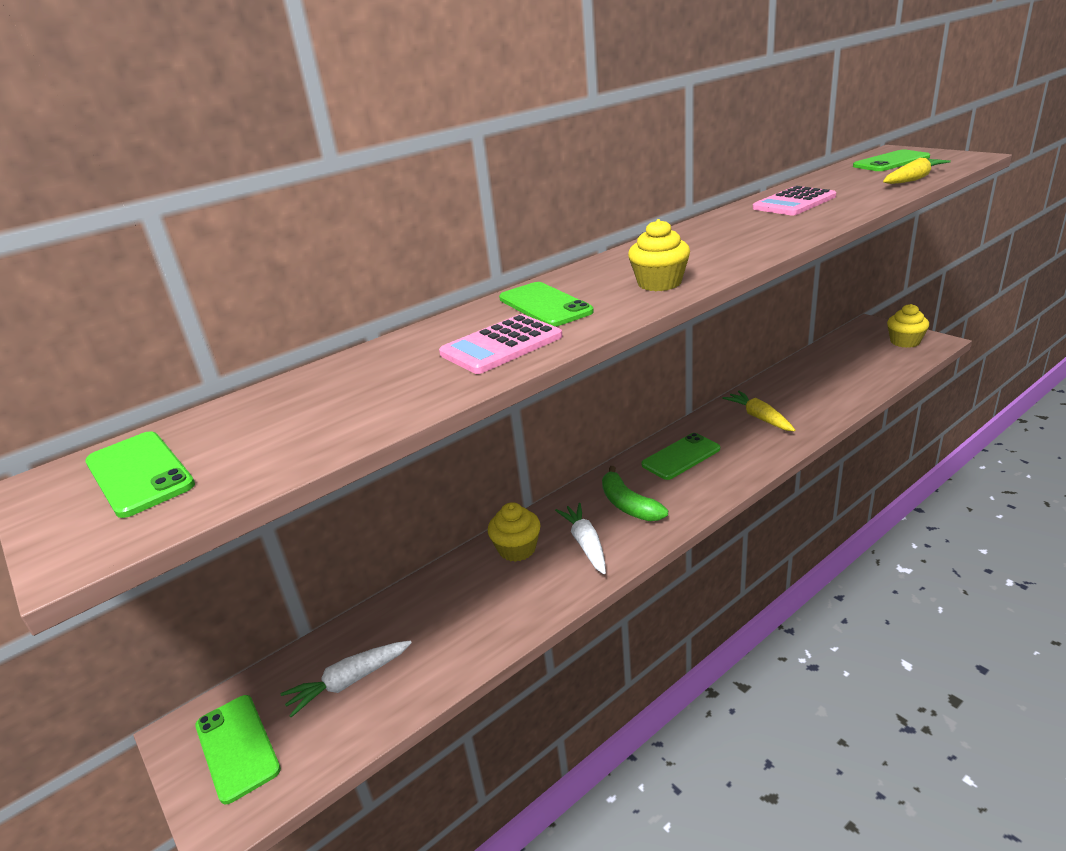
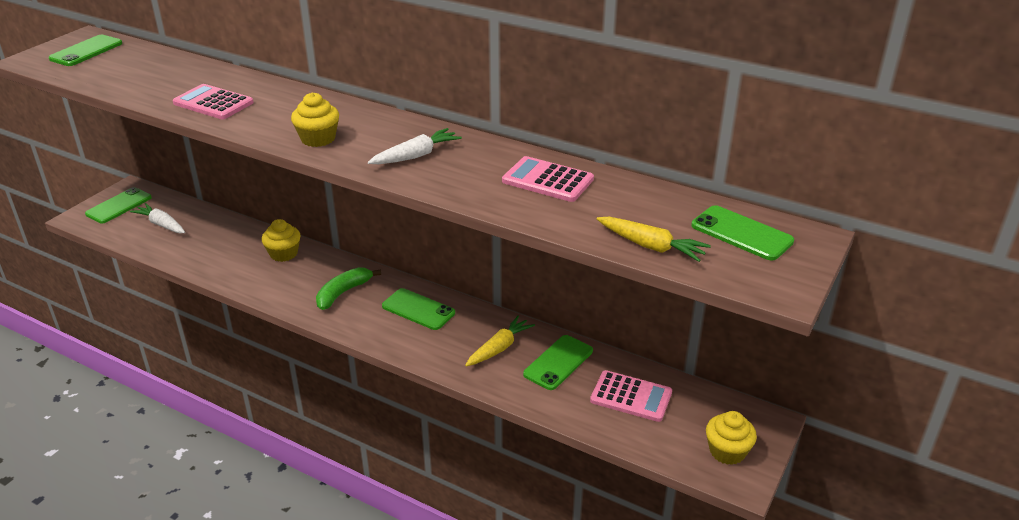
camera: 65 degrees right, 5 degrees up
(545, 305) = (280, 105): green phone -> green phone (558, 362)
(585, 544) = (292, 281): white carrot -> white carrot (416, 156)
(838, 367) = (631, 397): none -> pink calculator

